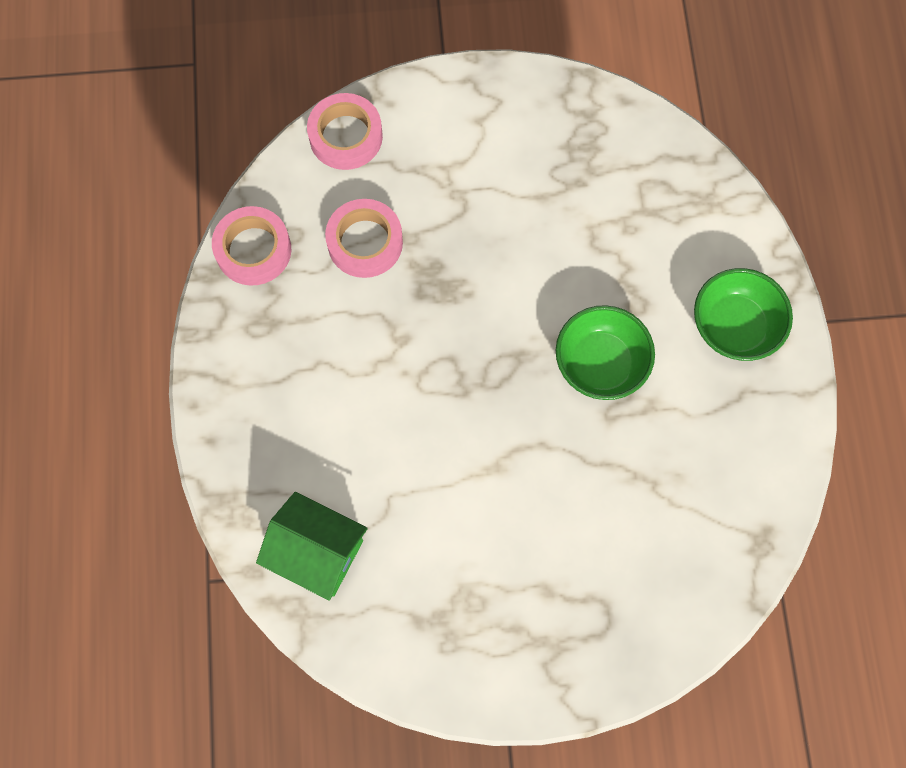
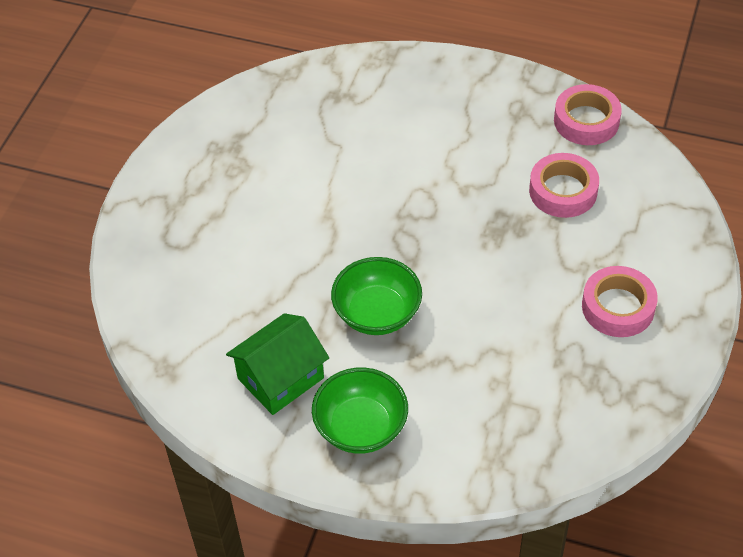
camera: 115 degrees right, 20 degrees down
(317, 552) = (323, 95): green house -> green house (280, 378)
(346, 136) = (672, 207): pink tape -> pink tape (618, 307)

